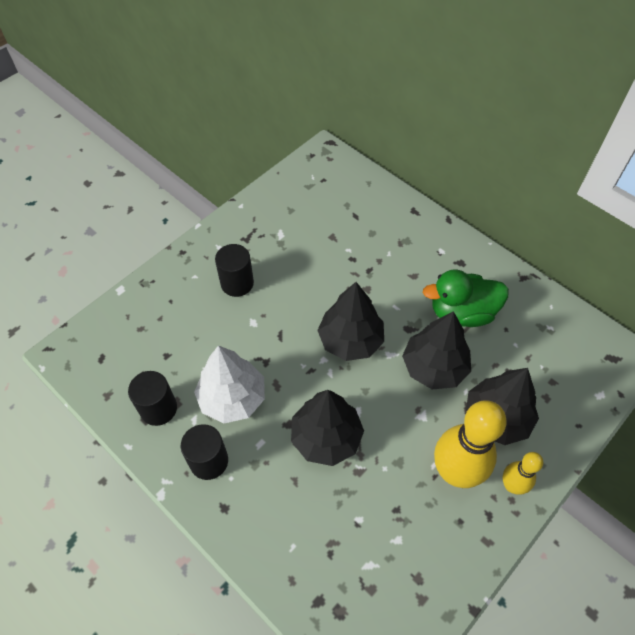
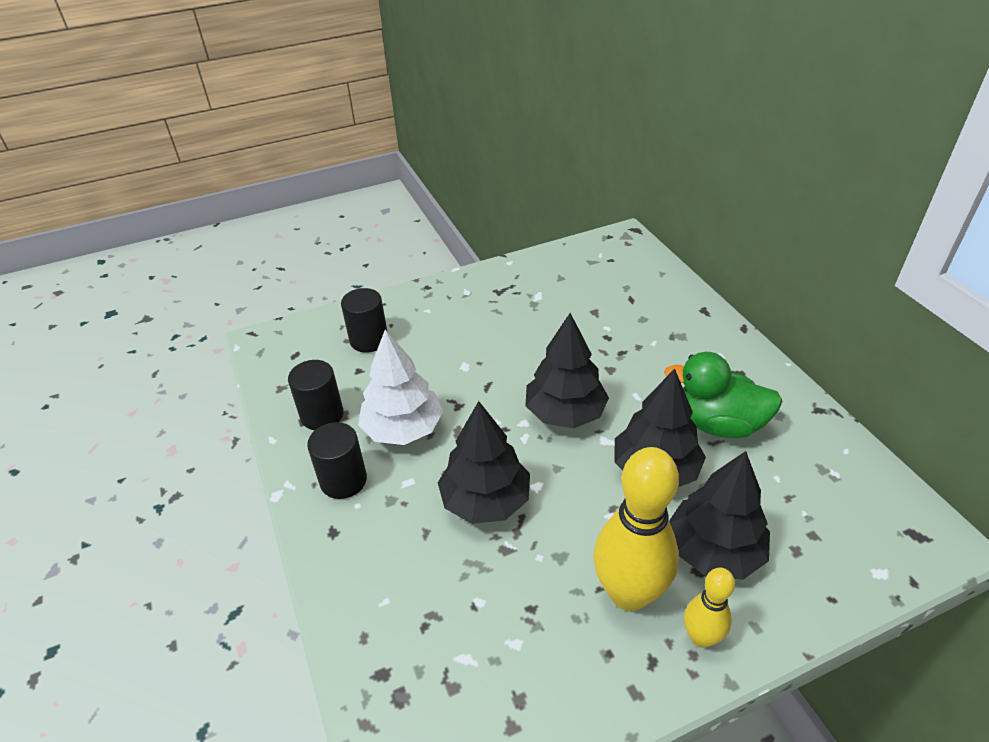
camera: 25 degrees right, 15 degrees down
(237, 283) = (467, 327): black cylinder -> black cylinder (369, 340)

